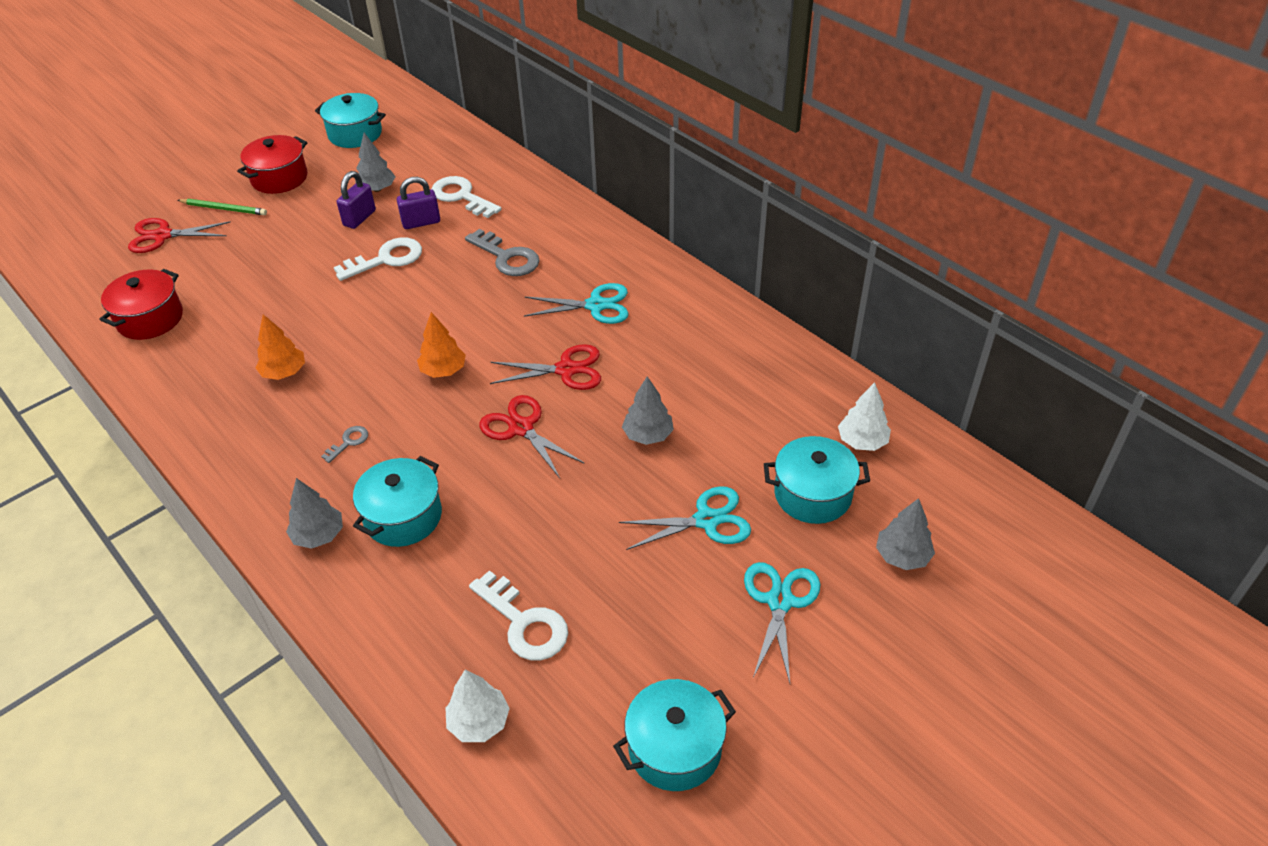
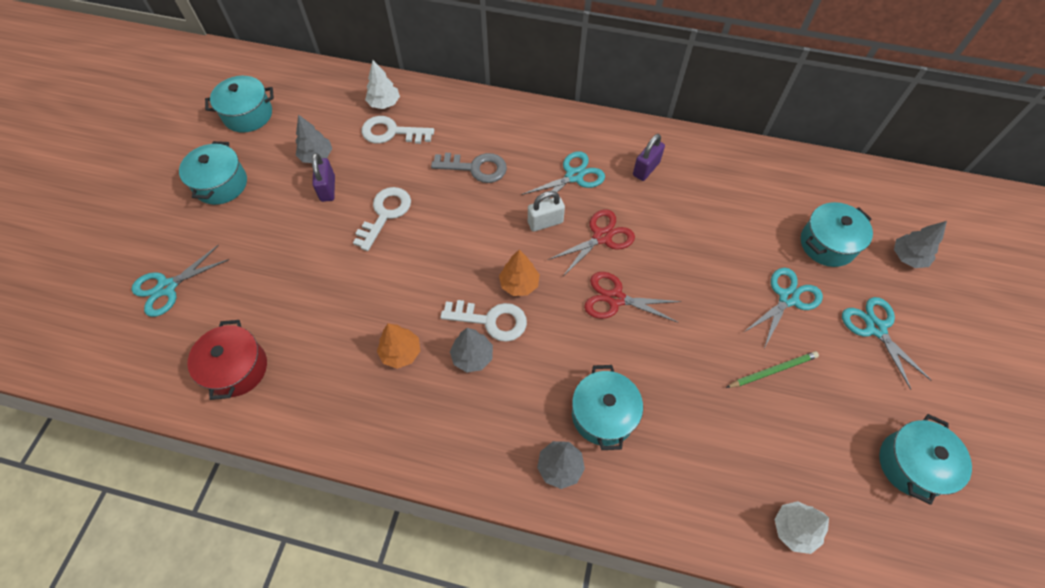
camera: 35 degrees left, 15 degrees up
(162, 236) = (167, 287): red scissors -> turquoise scissors
(224, 209) = (199, 235): green pencil -> green pencil (773, 370)
(279, 178) = (221, 184): red pot -> turquoise pot
(349, 442) = (508, 380): grey key -> none
(421, 222) = (381, 169): purple padlock -> purple padlock (646, 169)
(523, 332) = (545, 222): none -> white padlock
(524, 623) = (753, 441): white key -> white key (491, 320)
(648, 435) = (698, 257): grey tree -> grey tree (472, 356)
(862, 441) = (820, 191): white tree -> white tree (384, 103)

